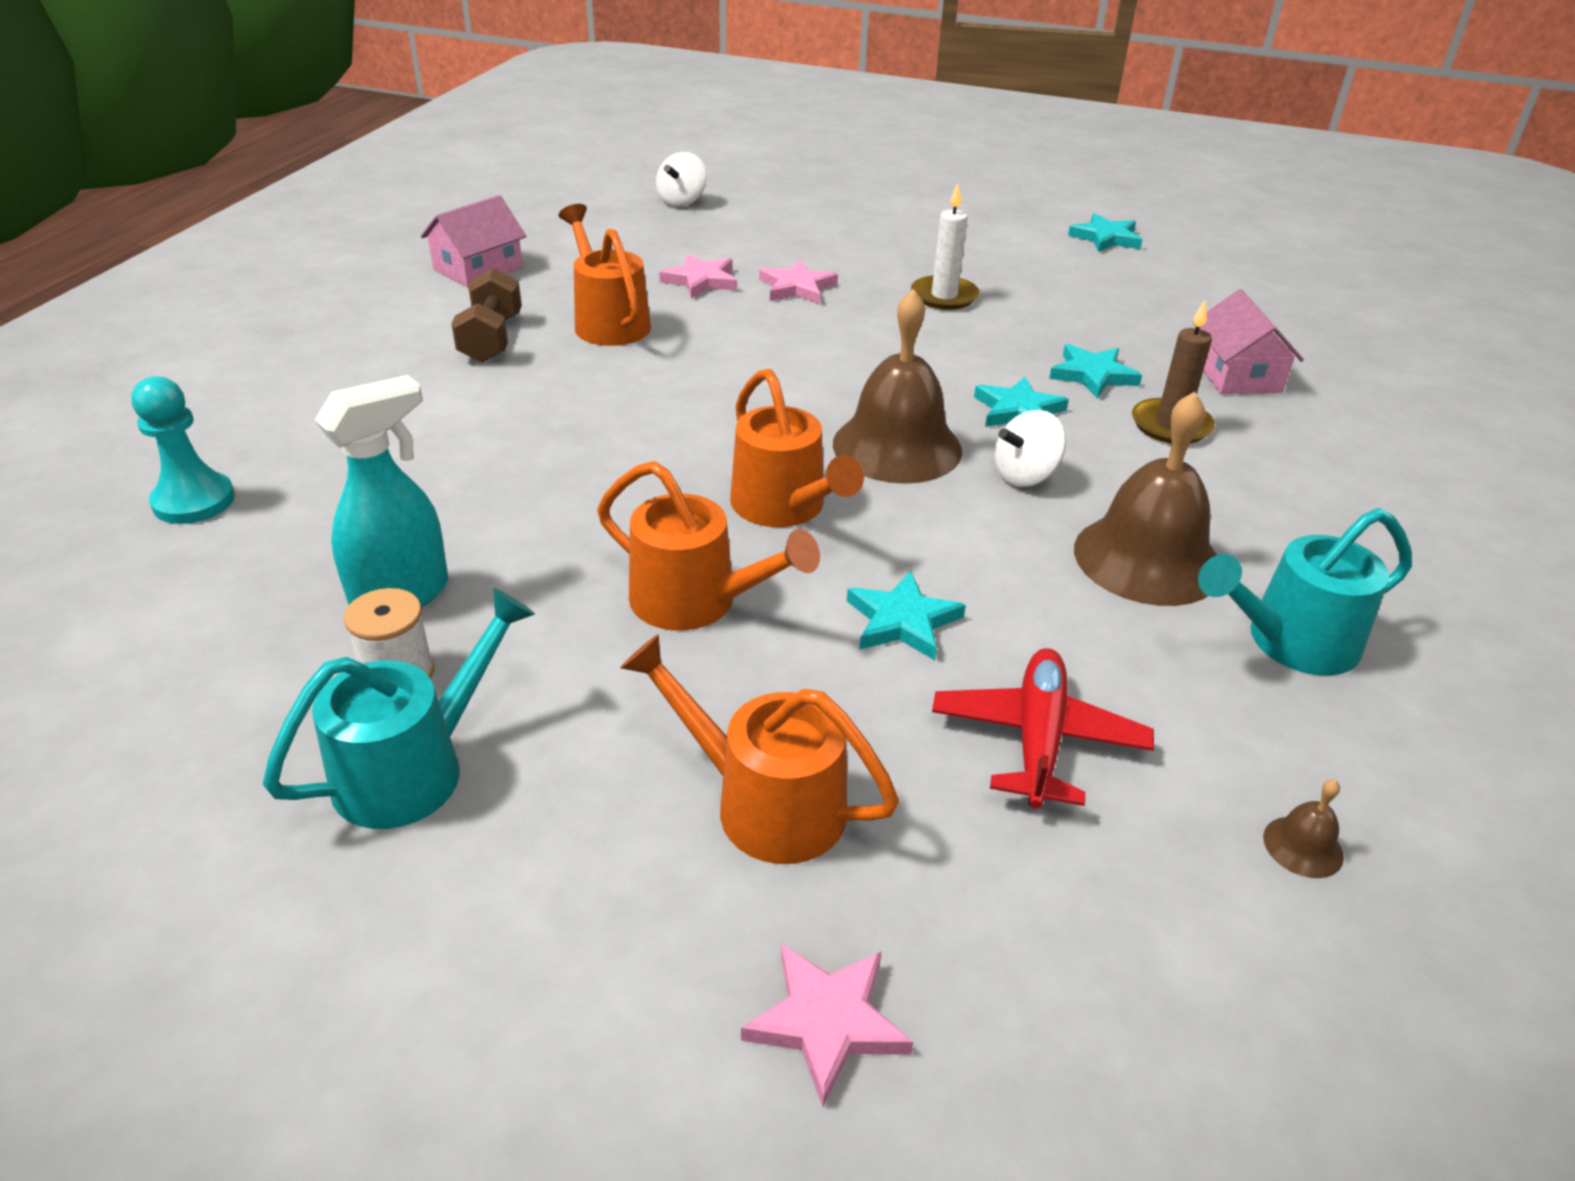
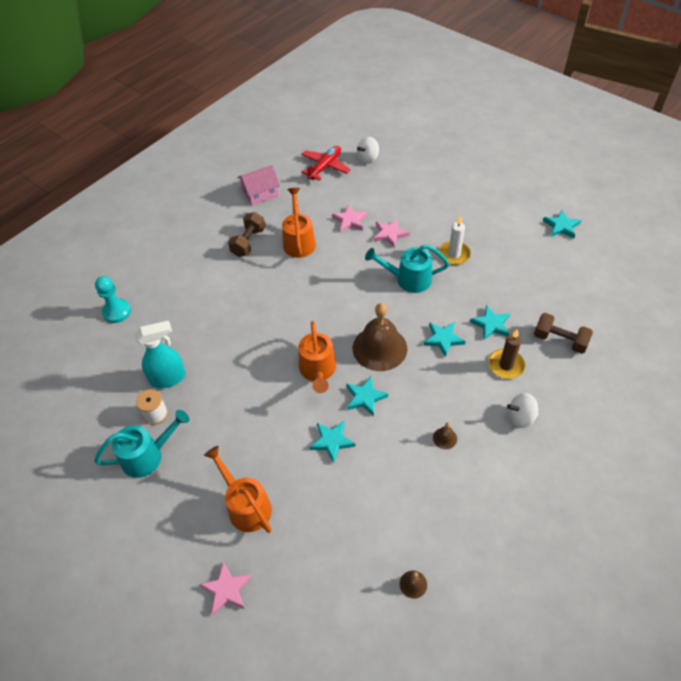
camera: 25 degrees right, 15 degrees up
(697, 602) = (264, 410): orange watering can -> none
(923, 530) = (365, 397): none -> turquoise star
(1025, 476) = (422, 379): white spinning top -> white spinning top (520, 417)
(1038, 739) = (349, 510): red plane -> red plane (325, 167)
(1147, 559) = (445, 438): brown bell -> brown bell, size x0.40
(1236, 375) = (560, 340): pink house -> brown dumbbell
(1289, 643) = (473, 497): turquoise watering can -> turquoise watering can (408, 279)

